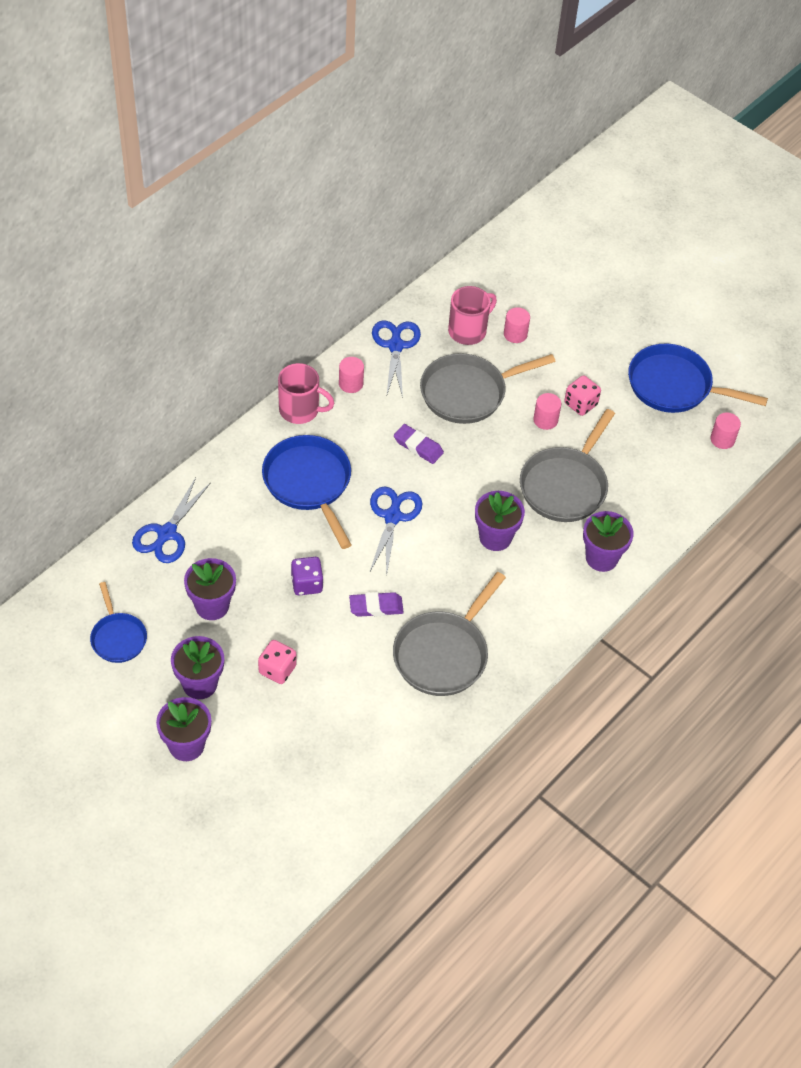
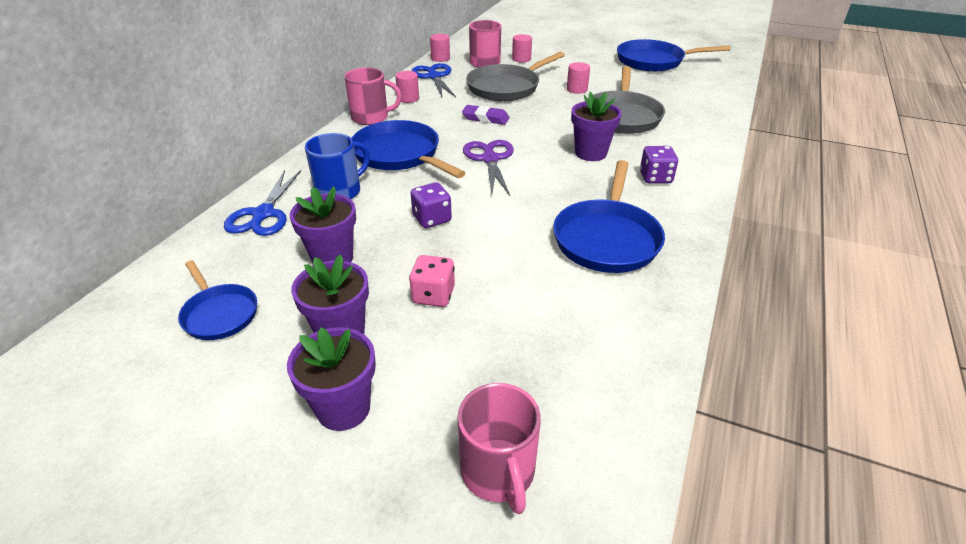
camera: 15 degrees left, 15 degrees down
(238, 522) = (340, 191): none -> blue mug
(266, 819) = (498, 472): none -> pink mug
(376, 607) = (513, 219): purple eraser -> none
(393, 516) = (490, 159): blue scissors -> purple scissors
(443, 654) = (607, 238): grey pan -> blue pan
(535, 592) = (655, 178): none -> purple dice
(580, 404) = (596, 78): pink dice -> none
(601, 558) = (690, 147): purple flower pot -> none
(722, 439) = (712, 76): pink cylinder -> pink cylinder (440, 58)

